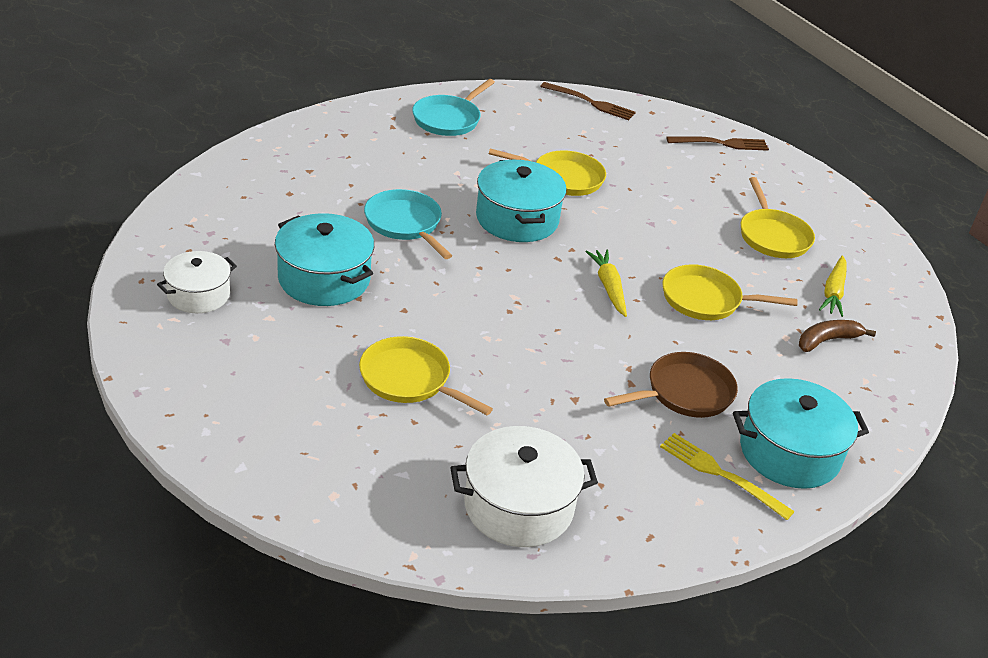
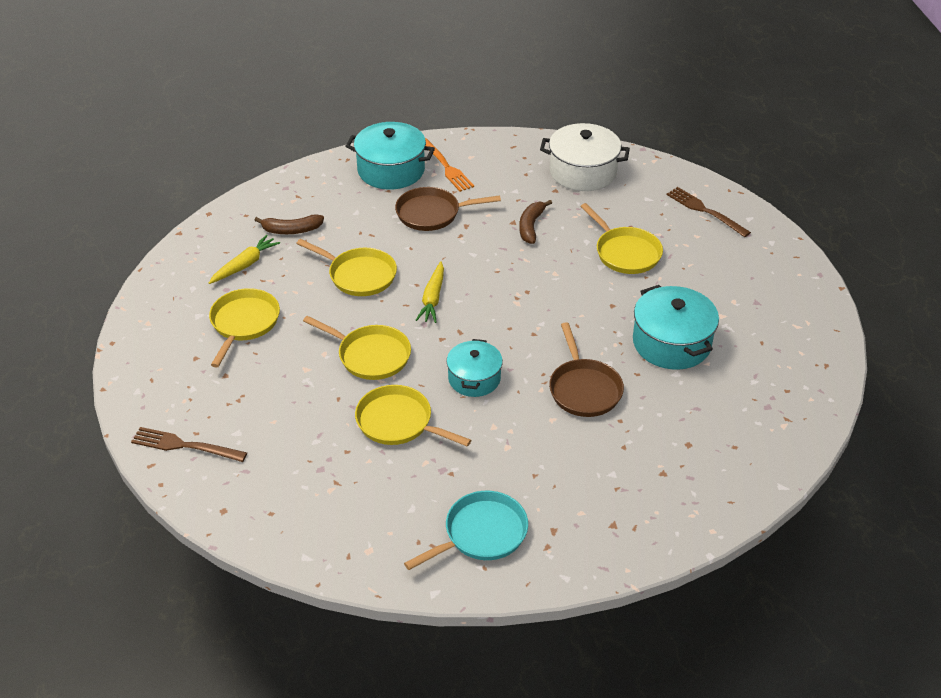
camera: 155 degrees left, 5 degrees up
(198, 295) = (778, 344): white pot -> none
(405, 224) = (584, 389): turquoise pan -> brown pan
(517, 219) = (474, 378): turquoise pot -> turquoise pot, size x0.65
(548, 397) = (531, 226): none -> brown banana
(591, 102) = (287, 539): brown fork -> brown fork (704, 211)
(629, 225) = (370, 355): none -> yellow pan
(720, 474) = (446, 167): yellow fork -> orange fork

